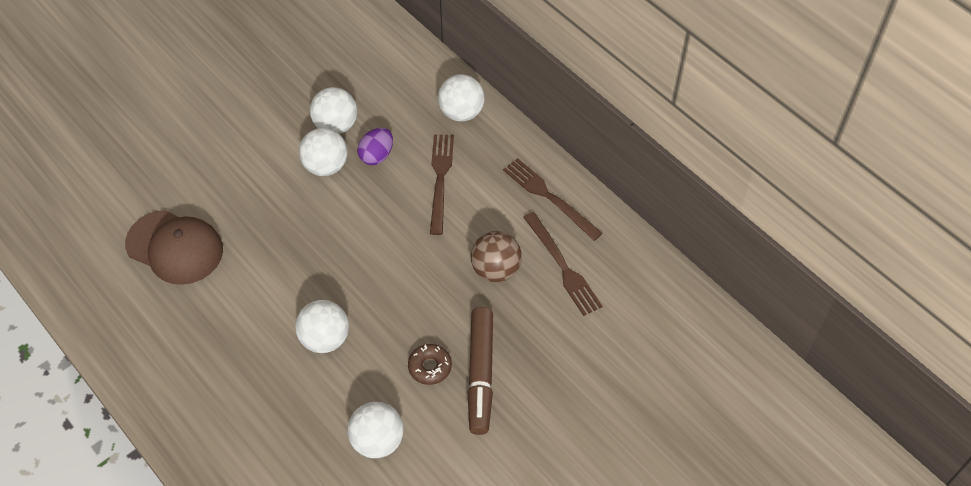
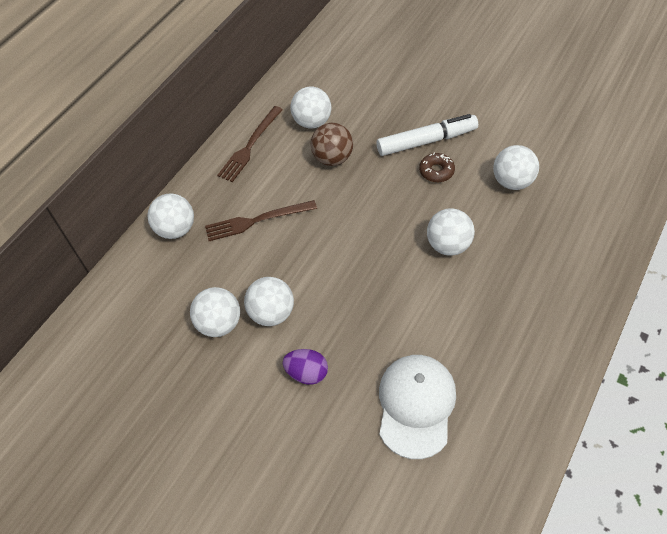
camera: 105 degrees left, 0 degrees up
(175, 247) = (416, 405): brown cap -> white cap
(376, 156) = (246, 276): purple egg -> purple egg (307, 373)
(480, 374) = (426, 141): brown marker -> white marker
(562, 266) = (312, 122): brown fork -> white ball

